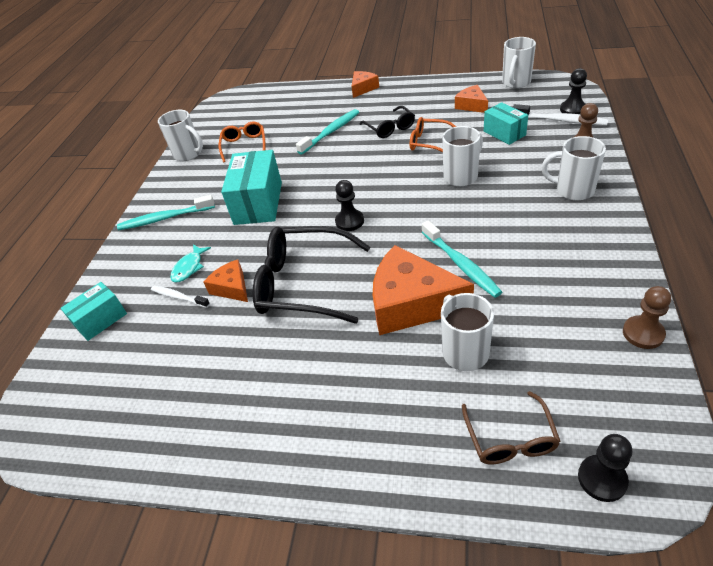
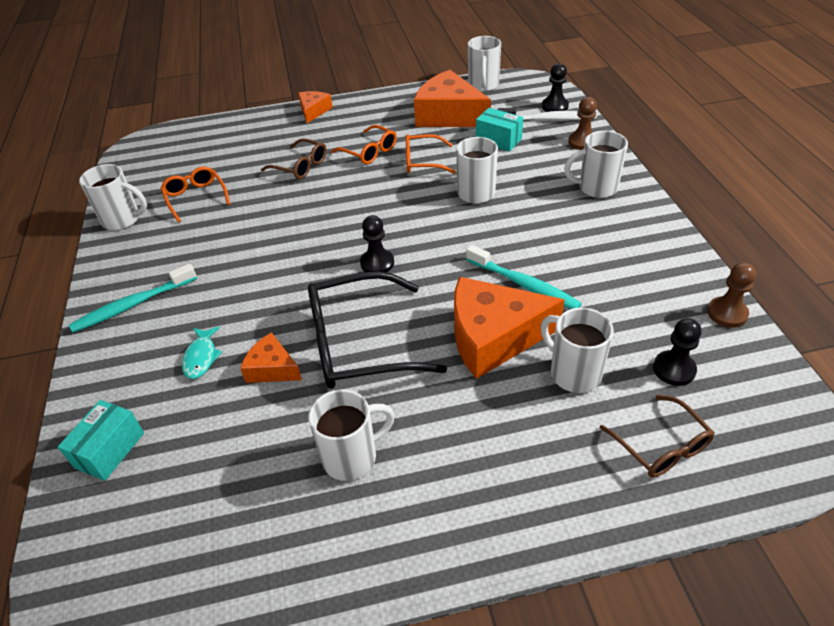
camera: 25 degrees left, 0 degrees up
(179, 297) = (207, 396): white toothbrush -> none
(253, 371) = (352, 457): none -> white mug
(258, 203) = (252, 263): turquoise box -> none
(331, 132) = (300, 166): turquoise toothbrush -> brown glasses
(390, 128) = (369, 152): black glasses -> orange glasses
(471, 105) = (449, 115): orange cheese -> orange cheese, size x1.95
(602, 479) = (760, 458): black pawn -> black pawn (674, 369)

